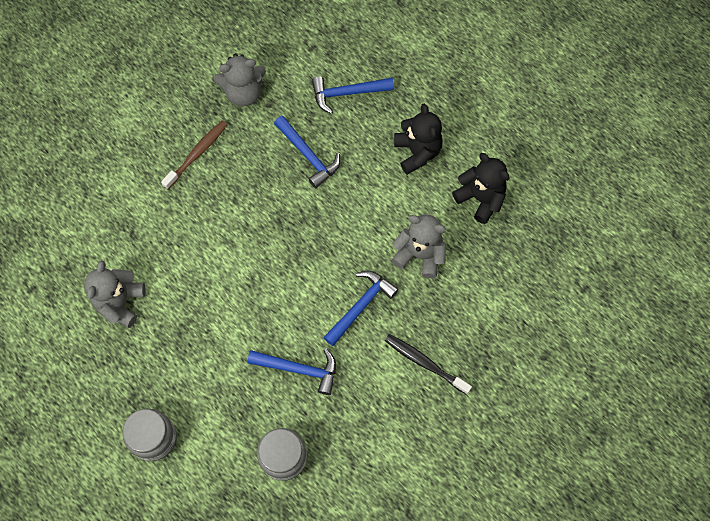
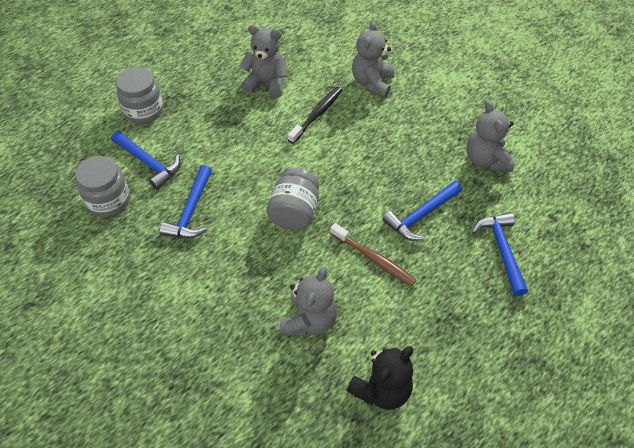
camera: 90 degrees right, 15 degrees down
(129, 190) = (372, 83): none -> grey teddy bear
(197, 154) = (413, 127): brown toothbrush -> brown toothbrush (374, 259)
(303, 269) = (294, 212): none -> grey jar
(361, 306) = (252, 263): blue hammer -> blue hammer (148, 163)
(417, 152) = (436, 320): black teddy bear -> none
(425, 363) = (183, 323): black toothbrush -> black toothbrush (317, 114)

